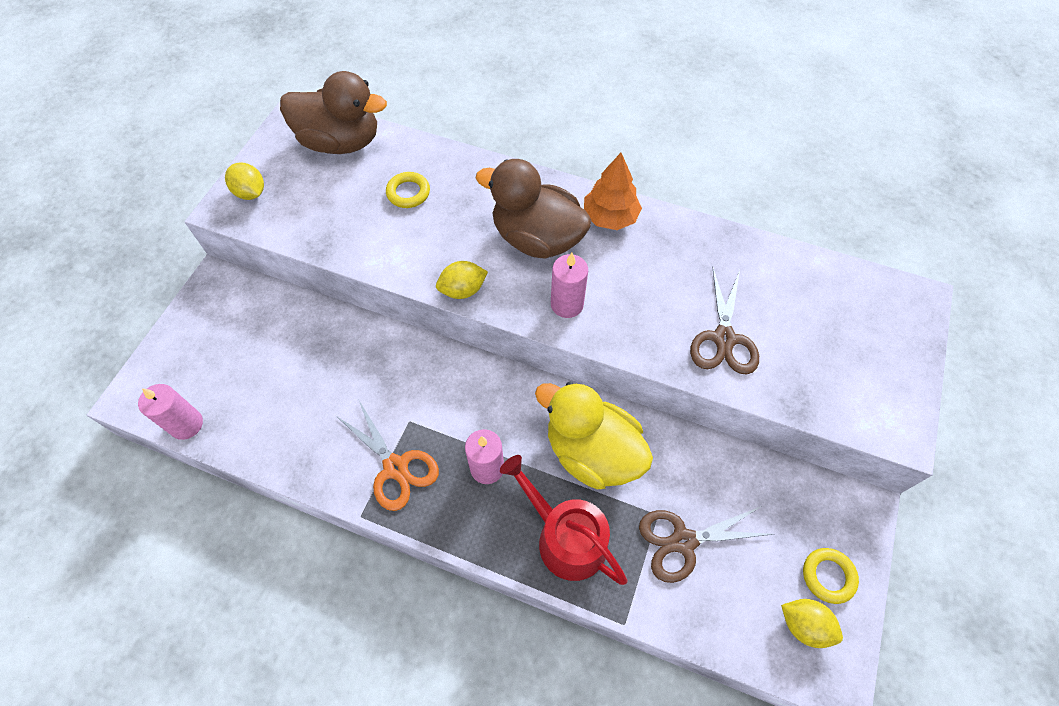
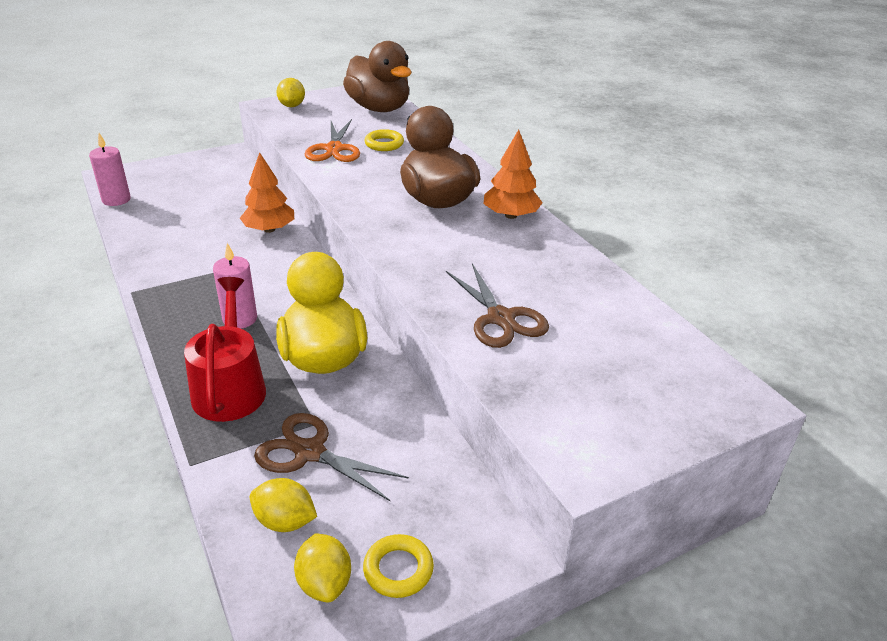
camera: 40 degrees right, 25 degrees down
(383, 352) = (269, 229): none -> orange tree
(396, 467) = (187, 283): orange scissors -> orange scissors (334, 149)
(463, 290) = (344, 197): yellow lemon -> yellow lemon (285, 521)
(567, 304) = (404, 238): pink candle -> none
(724, 339) = (501, 318): brown scissors -> brown scissors turned 75 degrees counterclockwise

